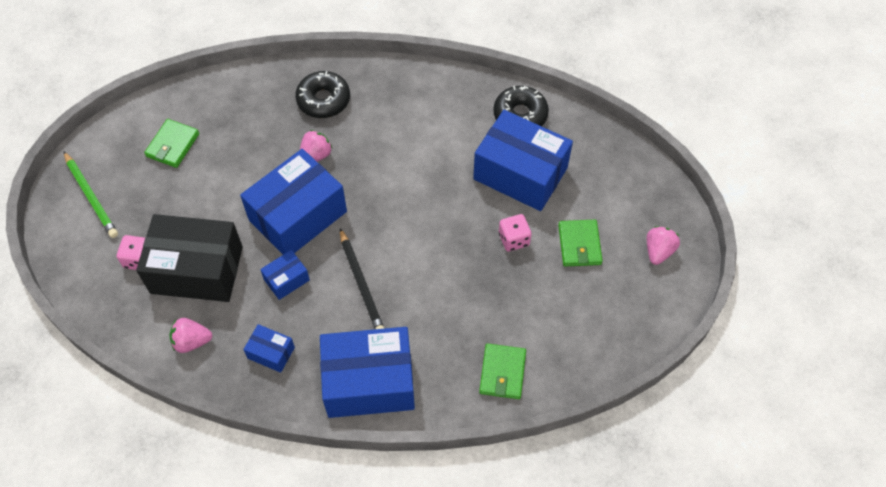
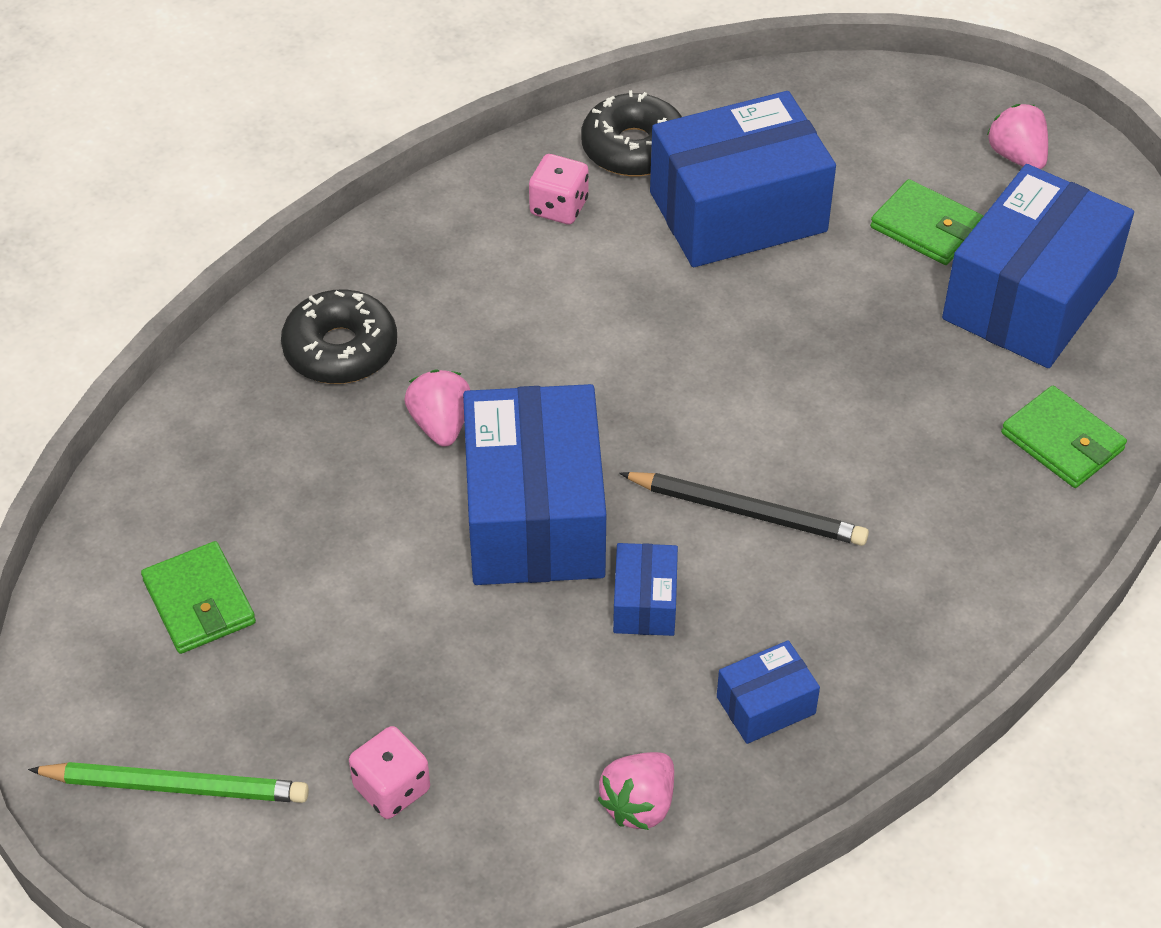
camera: 50 degrees left, 10 degrees down
(197, 270) = (500, 715): black box -> none
(369, 382) = (937, 609): blue box -> blue box (1029, 298)
(513, 239) = (846, 289): pink dice -> pink dice (559, 207)

